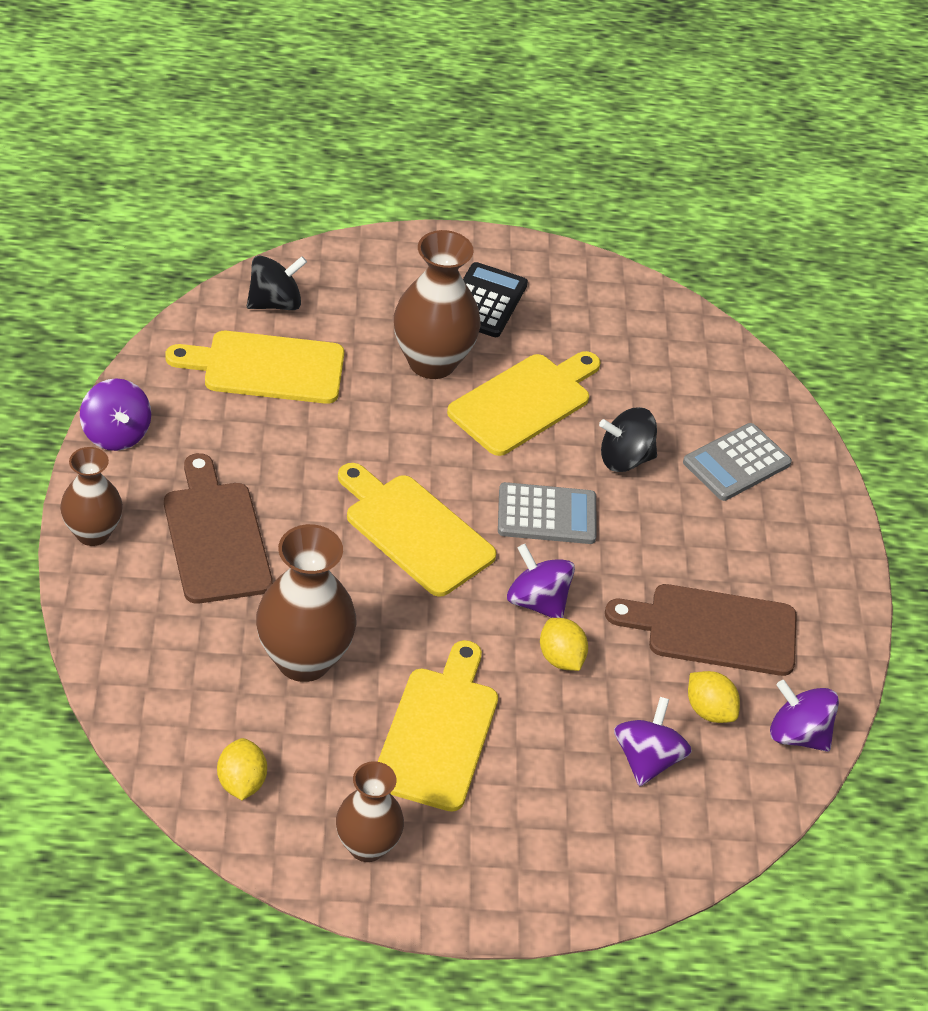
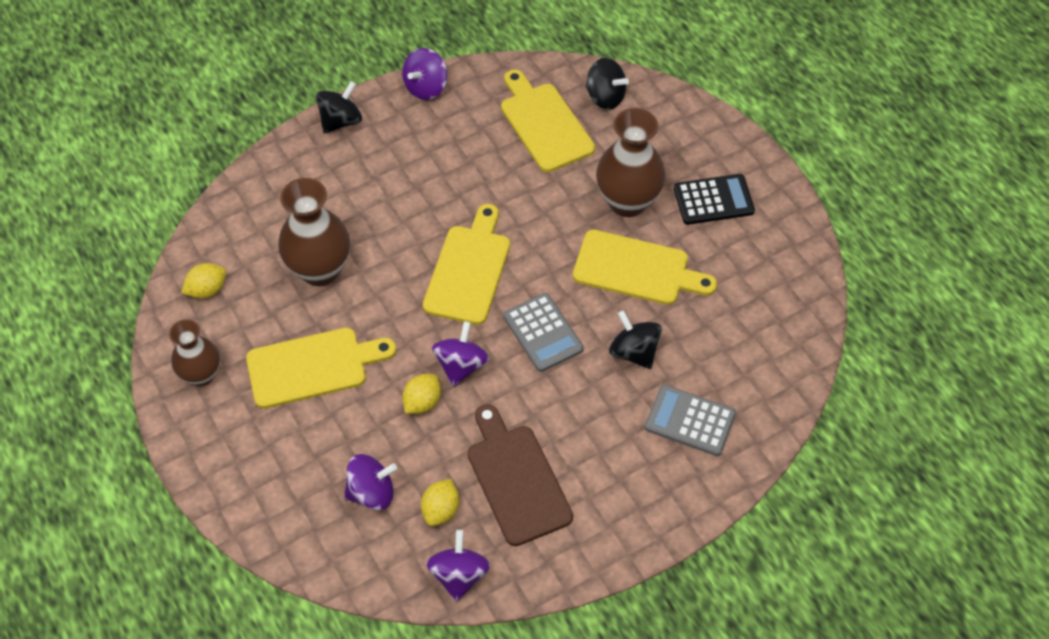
camera: 65 degrees right, 10 degrees up
(93, 533) = (341, 121): brown vase -> black spinning top
(215, 536) = (383, 176): brown cutting board -> none

